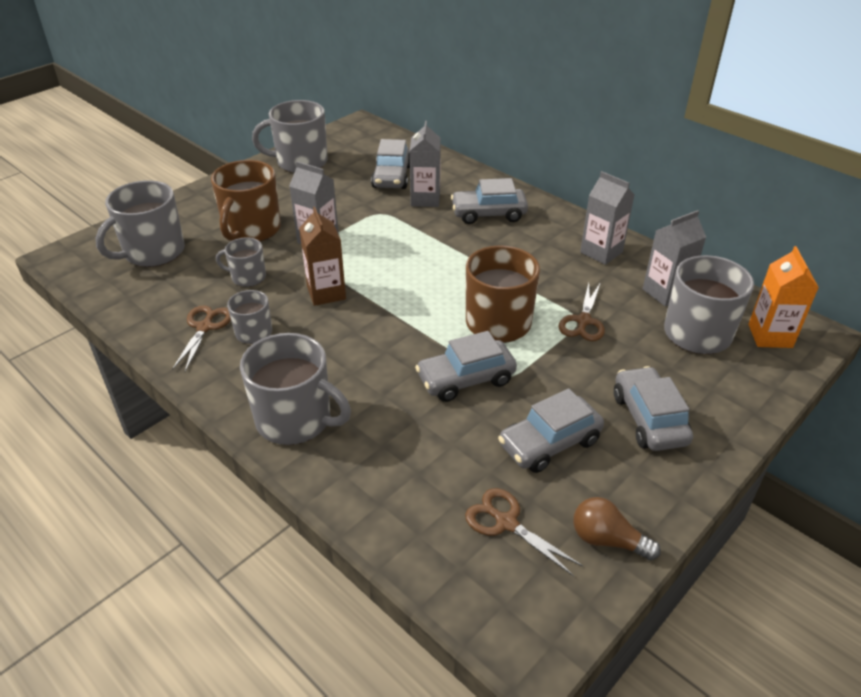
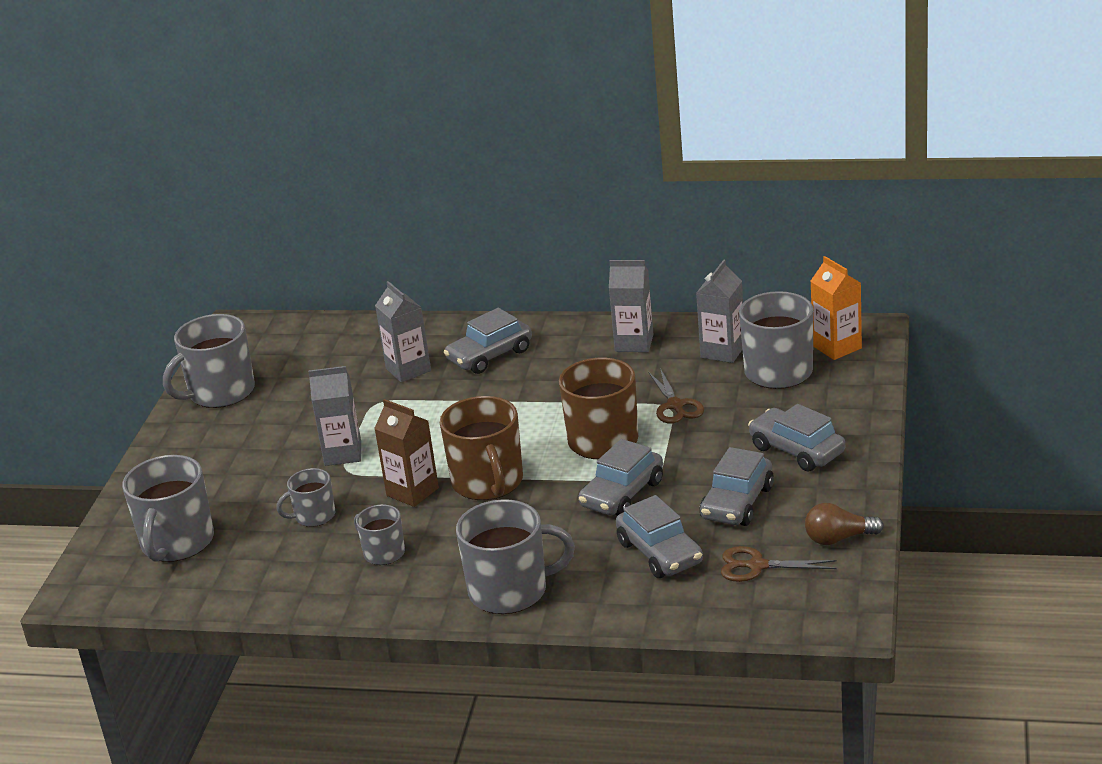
camera: 30 degrees left, 10 degrees down
(205, 327) = (329, 572): brown scissors -> none
(251, 230) = (257, 476): brown mug -> brown mug (488, 482)
(392, 177) = (345, 364): grey car -> grey car (660, 553)

